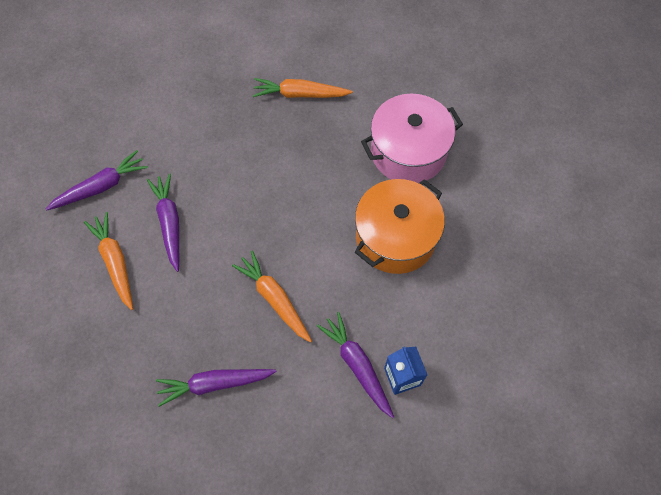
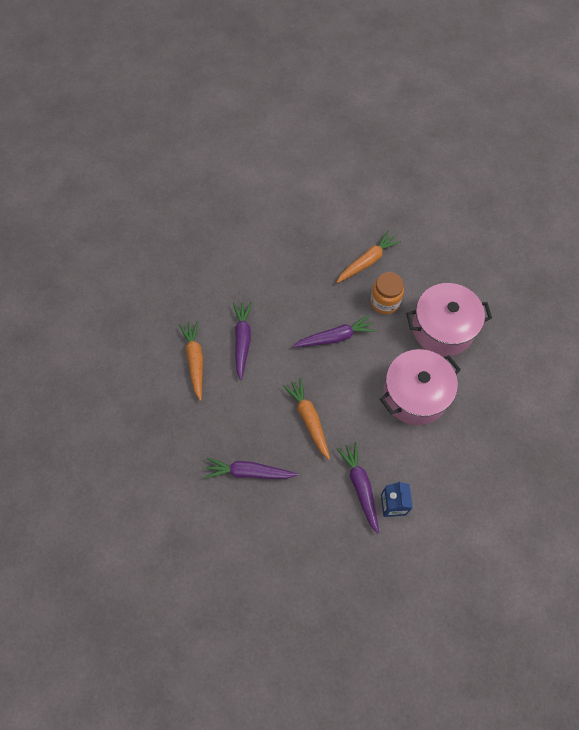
camera: 15 degrees right, 0 degrees up
(101, 187) = (197, 299): purple carrot -> purple carrot (335, 337)
(300, 94) = (367, 261): orange carrot -> orange carrot turned 120 degrees clockwise
(332, 137) = (384, 302): none -> orange jar
(395, 237) = (415, 395): orange pot -> pink pot

